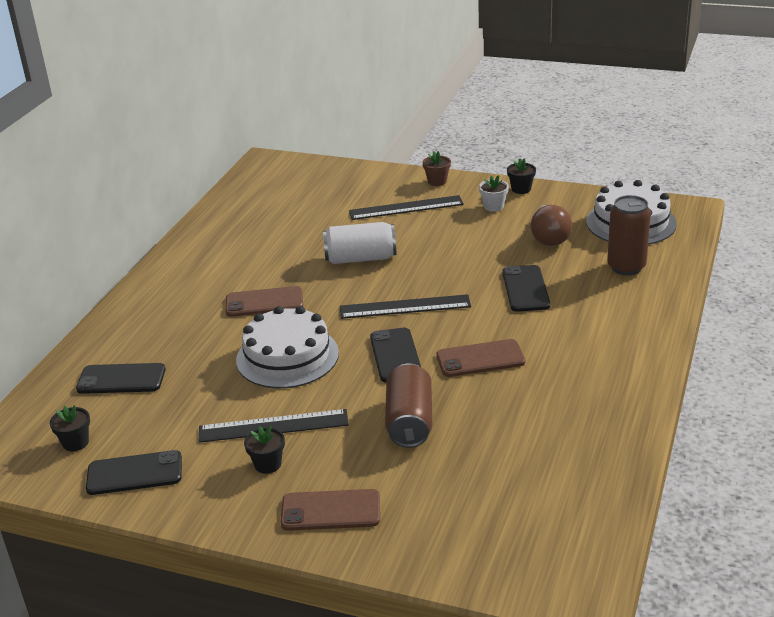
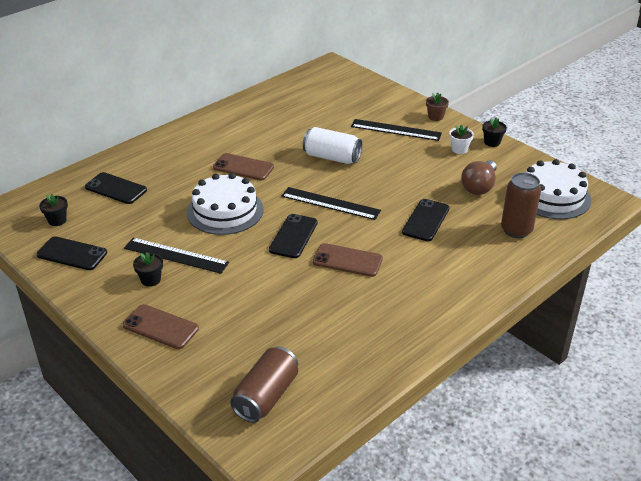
camera: 25 degrees right, 5 degrees up
(409, 421) = (261, 287): brown can -> brown can (266, 396)

